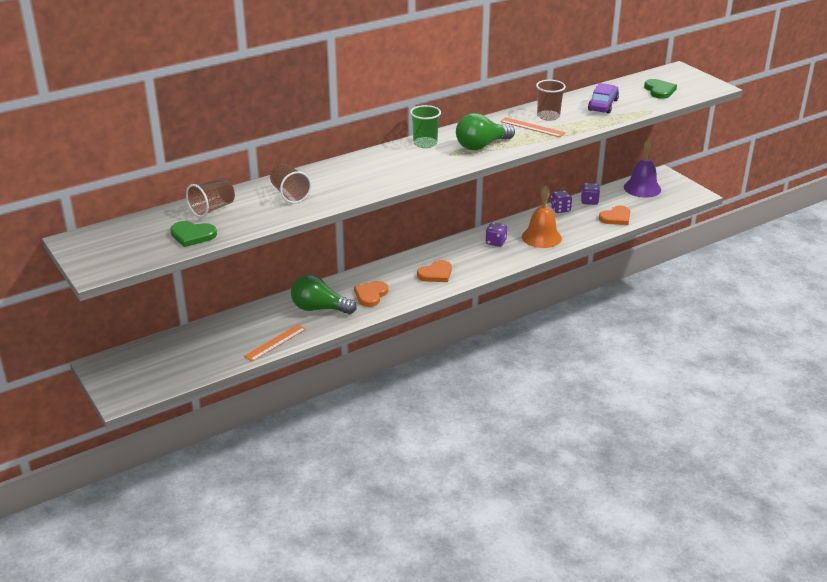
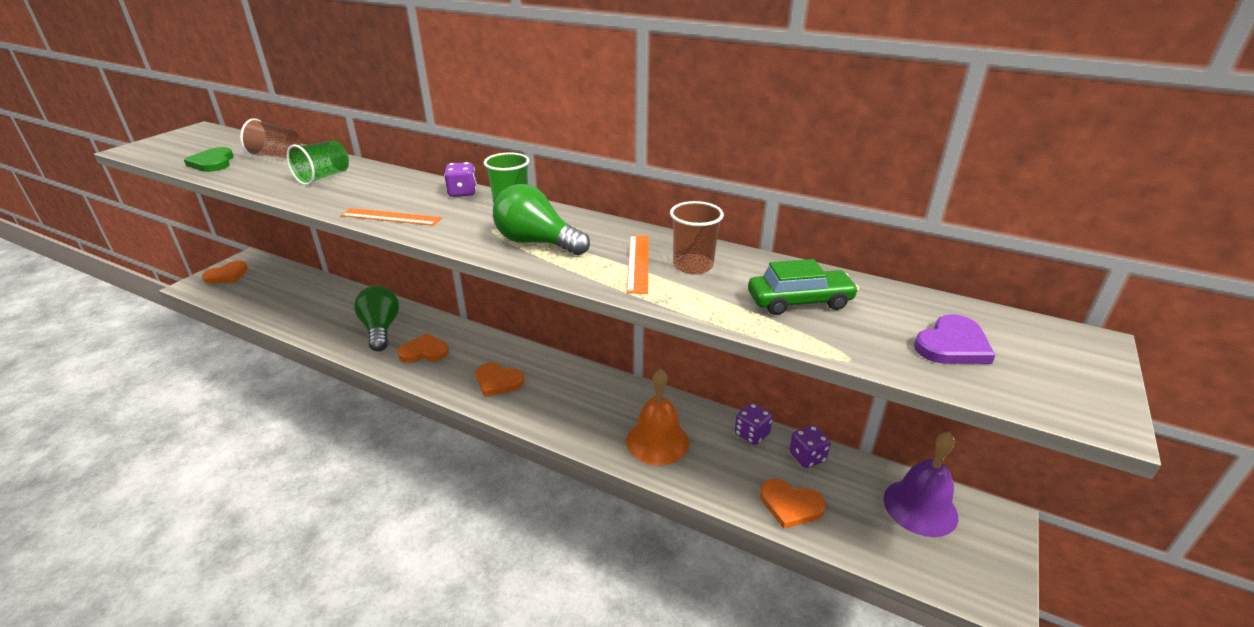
camera: 60 degrees right, 0 degrees up
(123, 378) = (227, 275): none -> orange heart
(275, 342) = (305, 326): orange ruler -> orange ruler (391, 217)
(290, 194) = (323, 177): brown cup -> green cup
(496, 242) = (609, 403): purple dice -> purple dice (462, 192)
(603, 105) = (799, 301): purple car -> green car
(659, 90) = (952, 345): green heart -> purple heart

